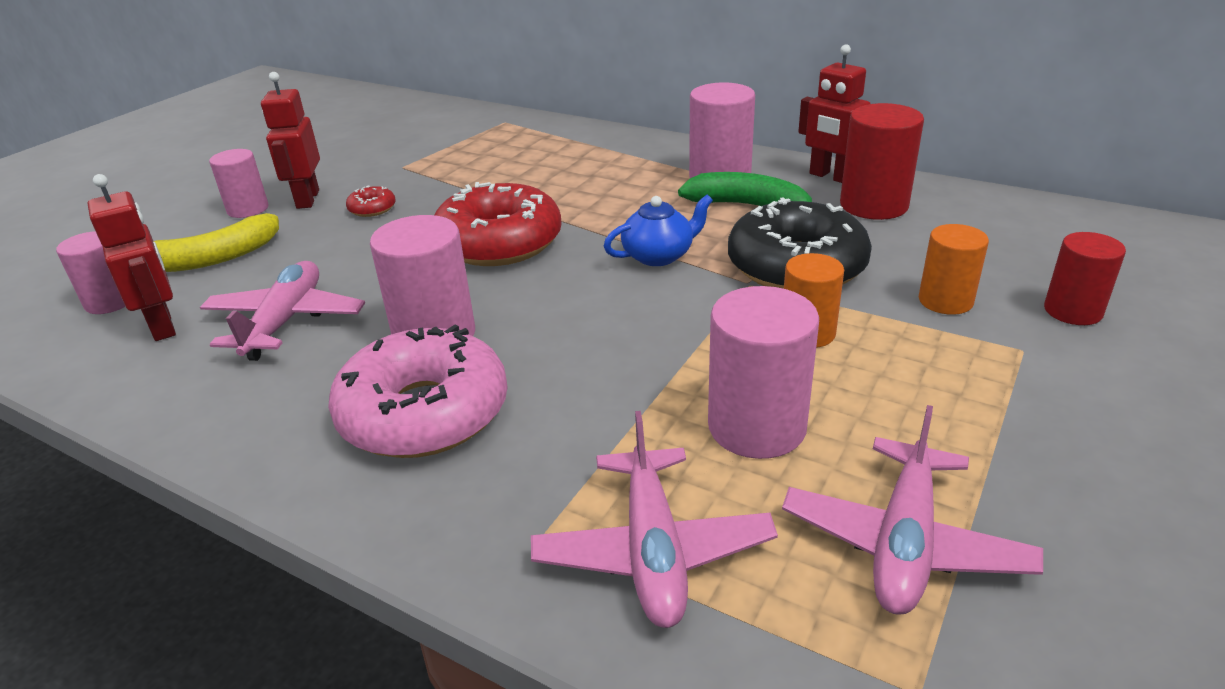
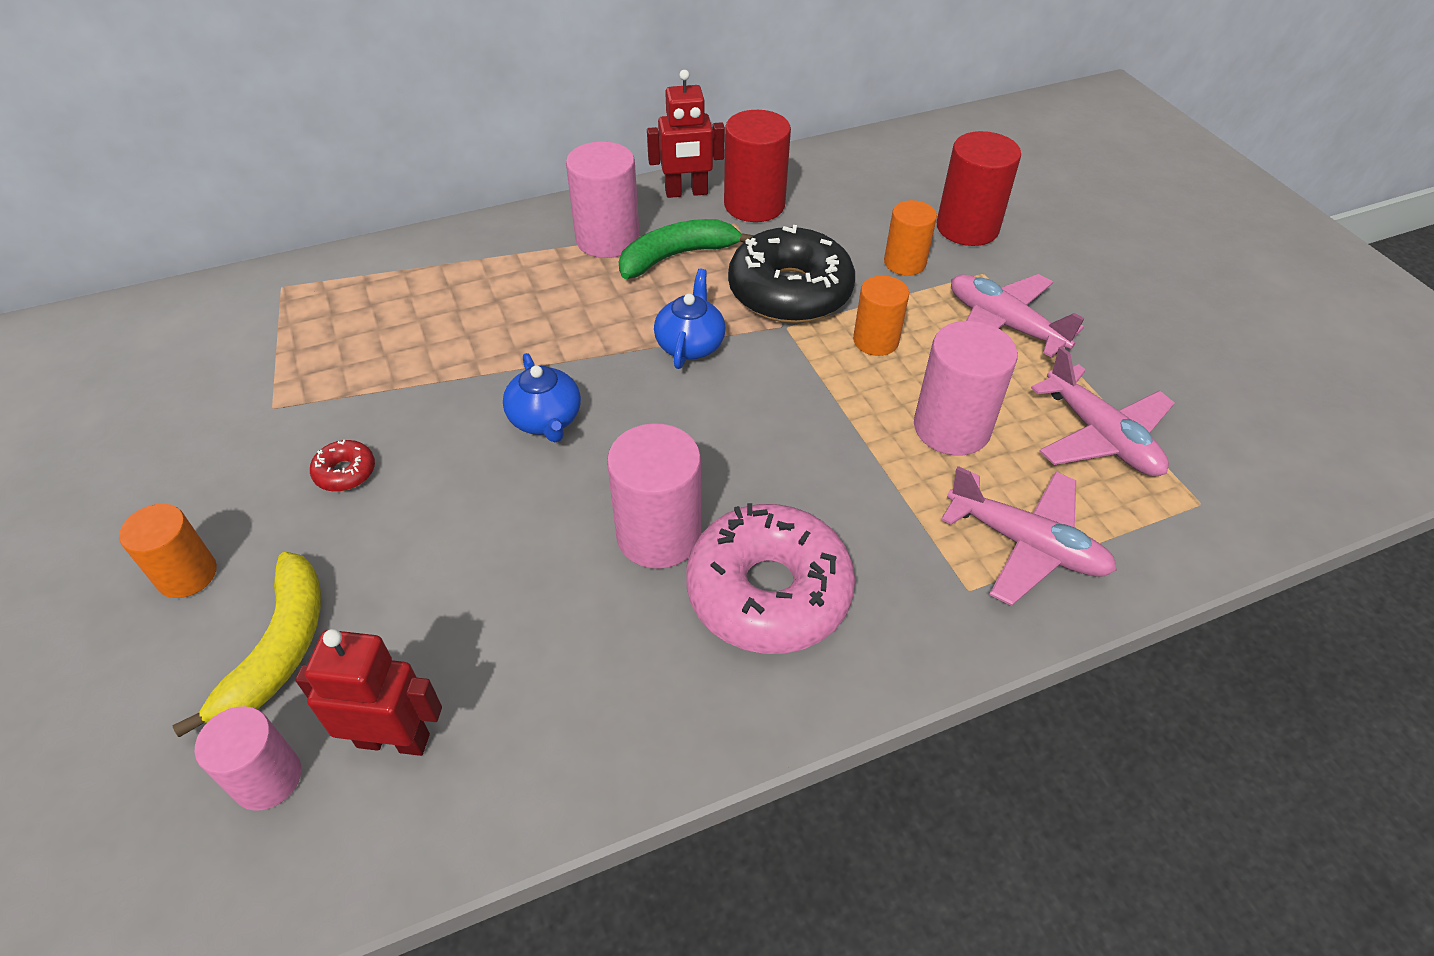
camera: 55 degrees left, 15 degrees up
(248, 209) = (187, 575): pink cylinder -> orange cylinder
(285, 321) = (508, 630): pink plane -> pink plane (1004, 324)
(307, 199) = (240, 514): red robot -> none
(499, 243) = (546, 419): red donut -> blue teapot
(1073, 311) = (967, 228): red cylinder -> red cylinder, size x1.55

